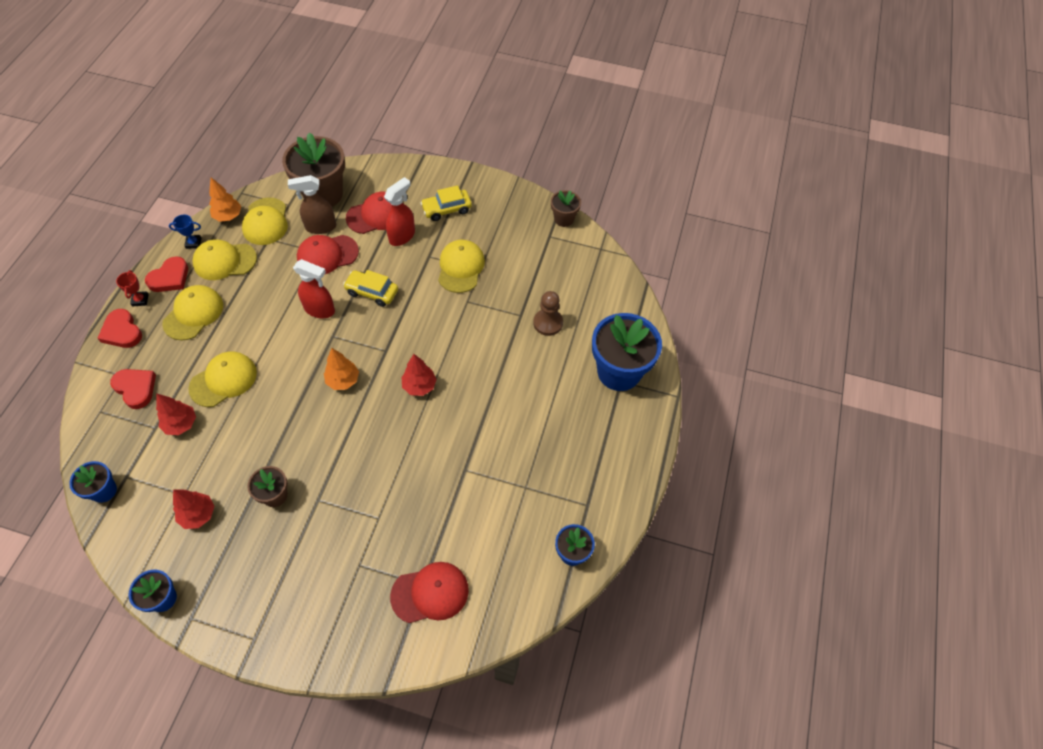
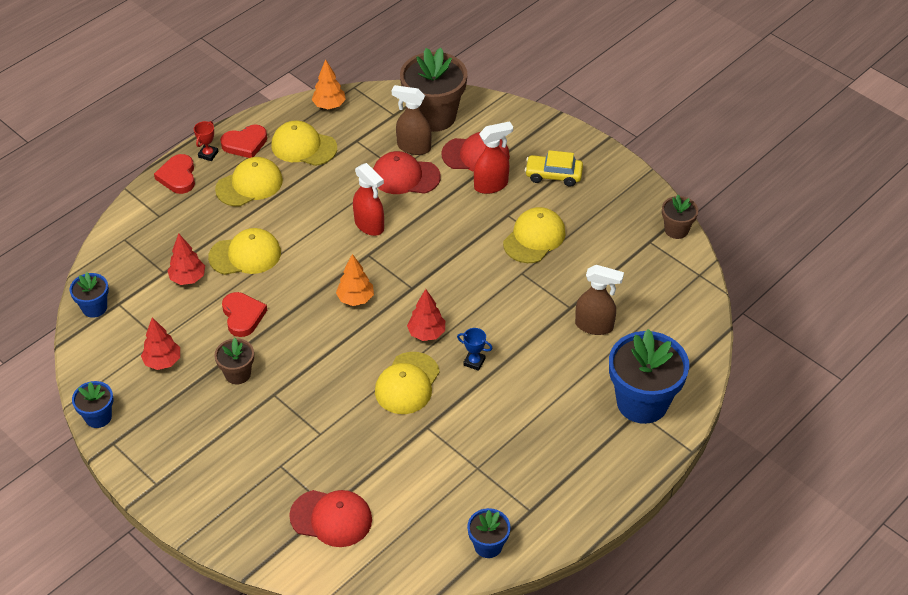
camera: 30 degrees right, 10 degrees down
(136, 388) = (164, 231): red heart -> red heart (243, 316)
(193, 243) = (283, 119): blue trophy -> blue trophy (474, 362)
(265, 222) = (362, 123): yellow cap -> yellow cap (407, 383)
(372, 292) = (430, 228): yellow car -> none
(548, 323) = (594, 326): brown pawn -> brown spray bottle

